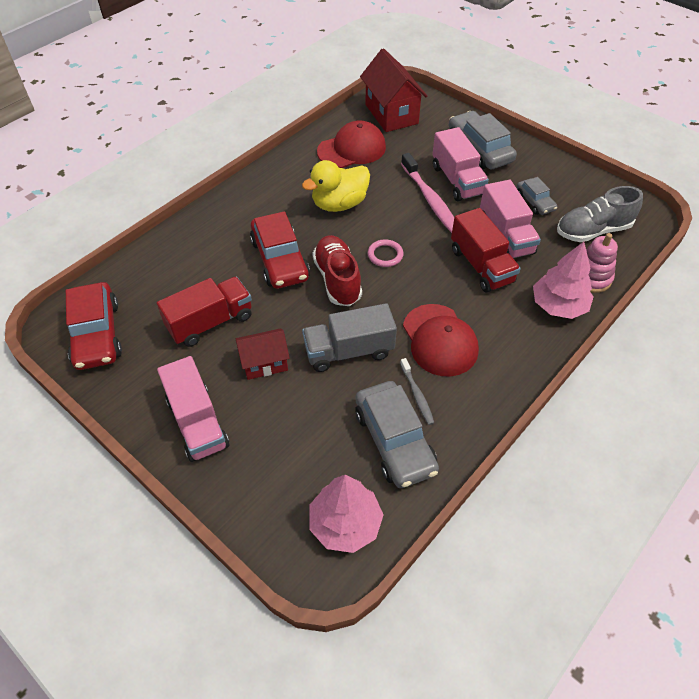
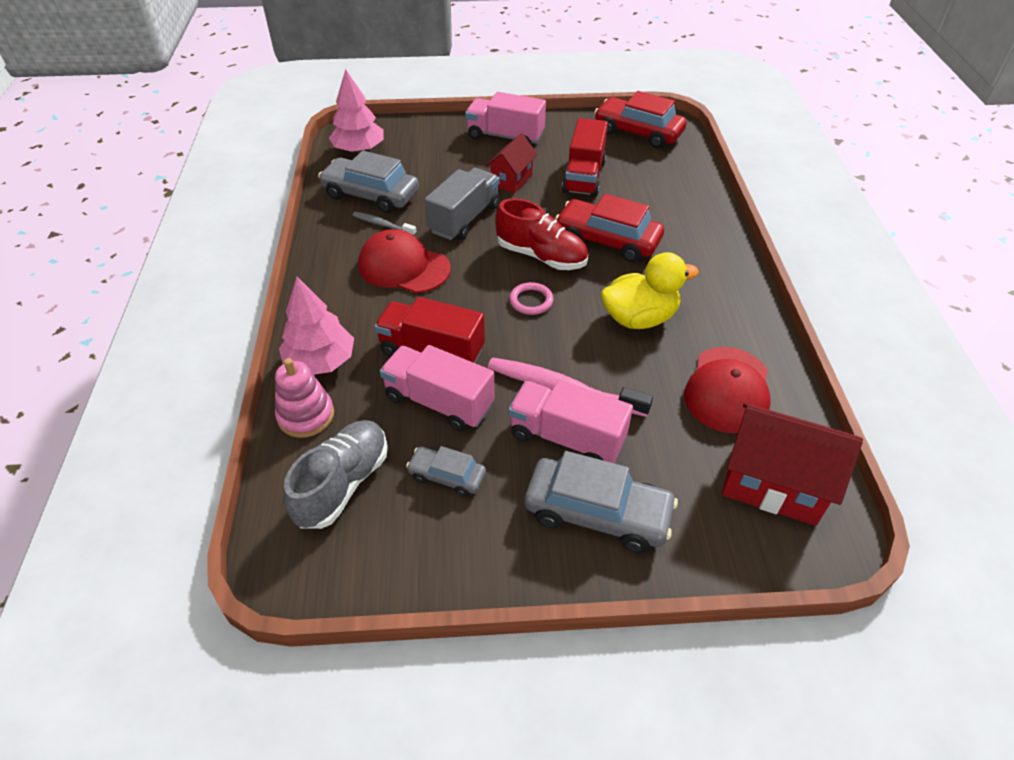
camera: 135 degrees right, 5 degrees down
(339, 204) = (639, 318): yellow duck -> yellow duck turned 60 degrees clockwise

